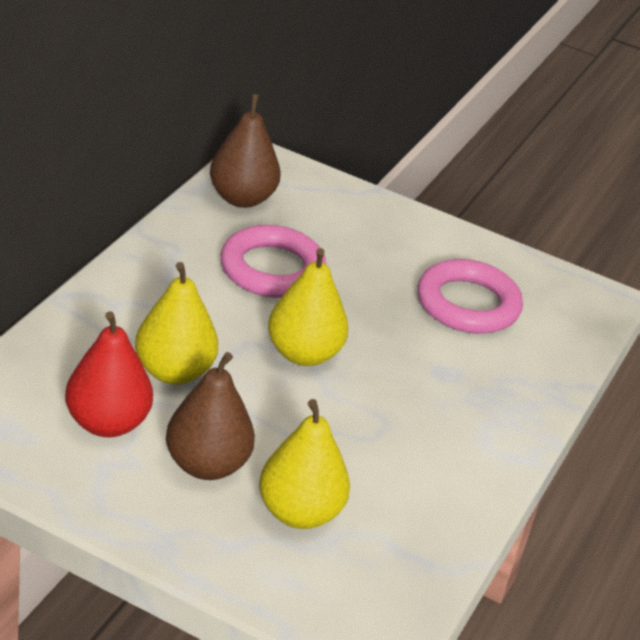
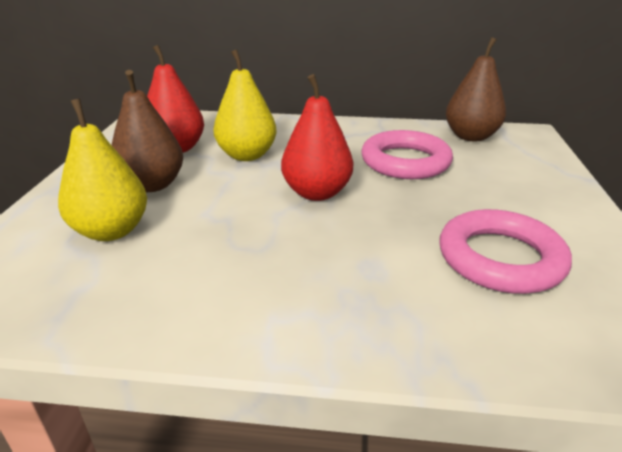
camera: 75 degrees right, 5 degrees down
(303, 354) = (317, 193): yellow pear -> red pear

